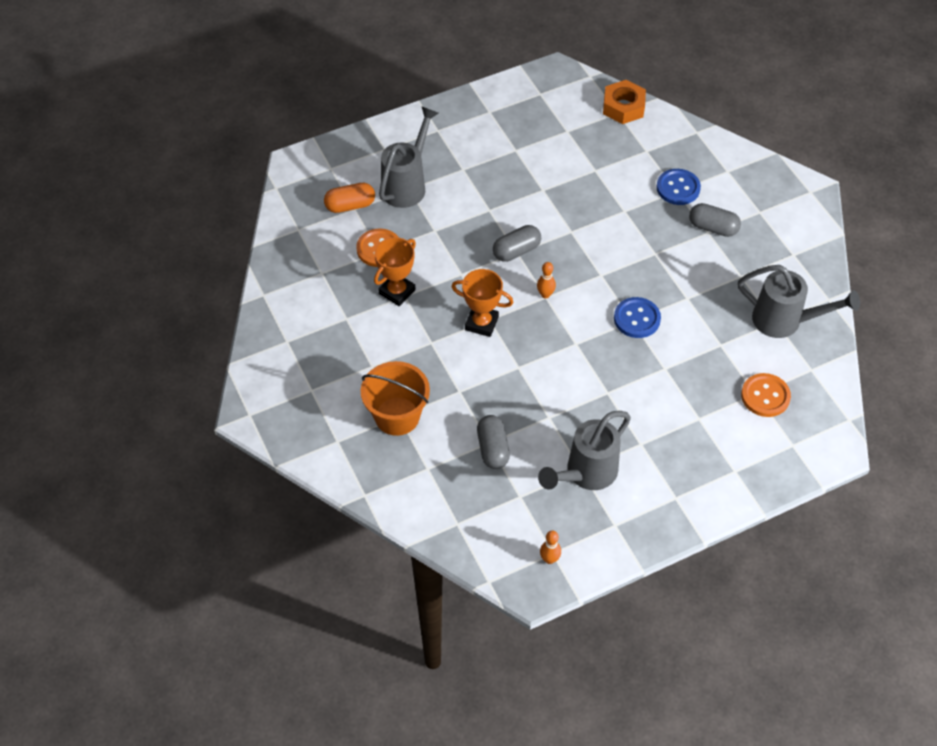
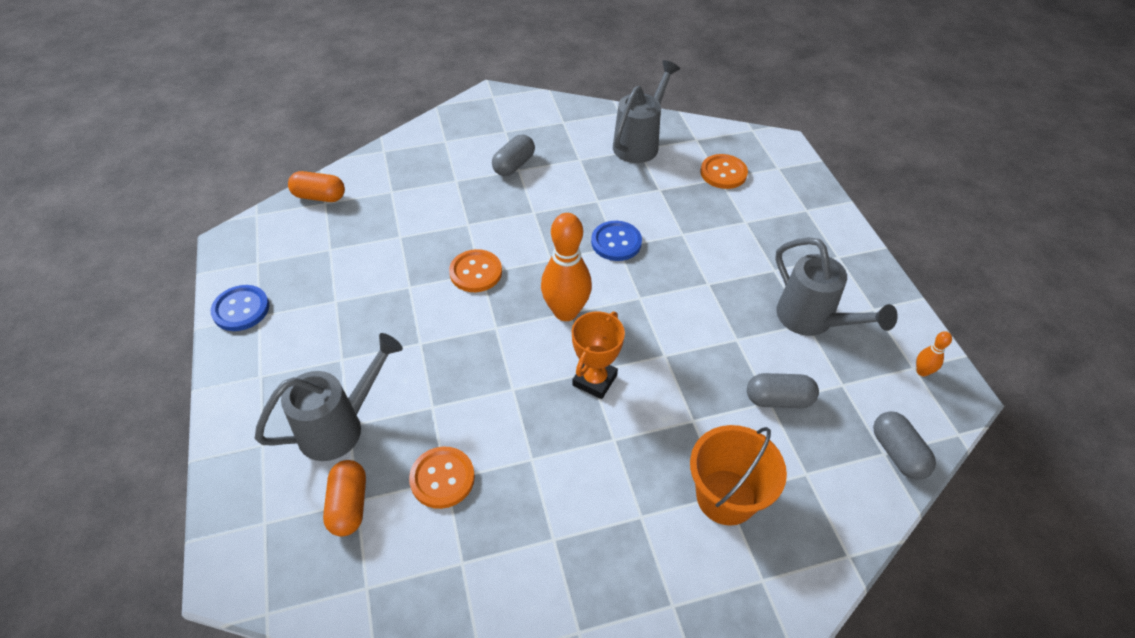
camera: 80 degrees left, 5 degrees down
(397, 292) = (523, 467): orange trophy -> none
(407, 184) = (340, 426): grey watering can -> grey watering can turned 105 degrees clockwise
(516, 251) = (493, 327): grey capsule -> grey capsule (897, 453)
(545, 294) = (565, 312): orange bowling pin -> orange bowling pin, size x2.21
(570, 228) = (476, 272): none -> orange button
(623, 107) = (319, 196): orange nut -> orange capsule
(678, 188) = (453, 178): blue button -> blue button (241, 309)

